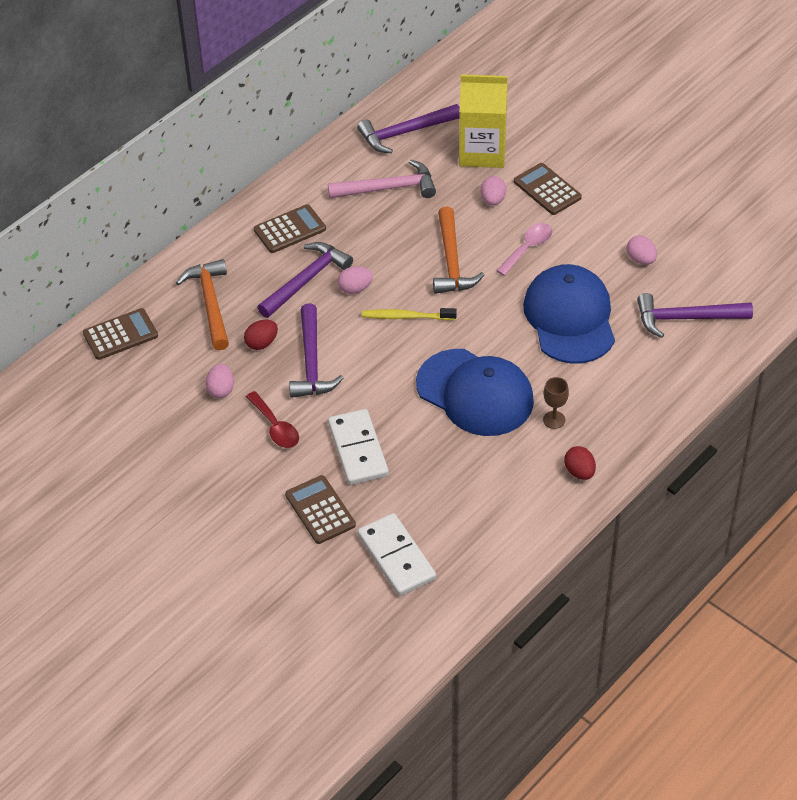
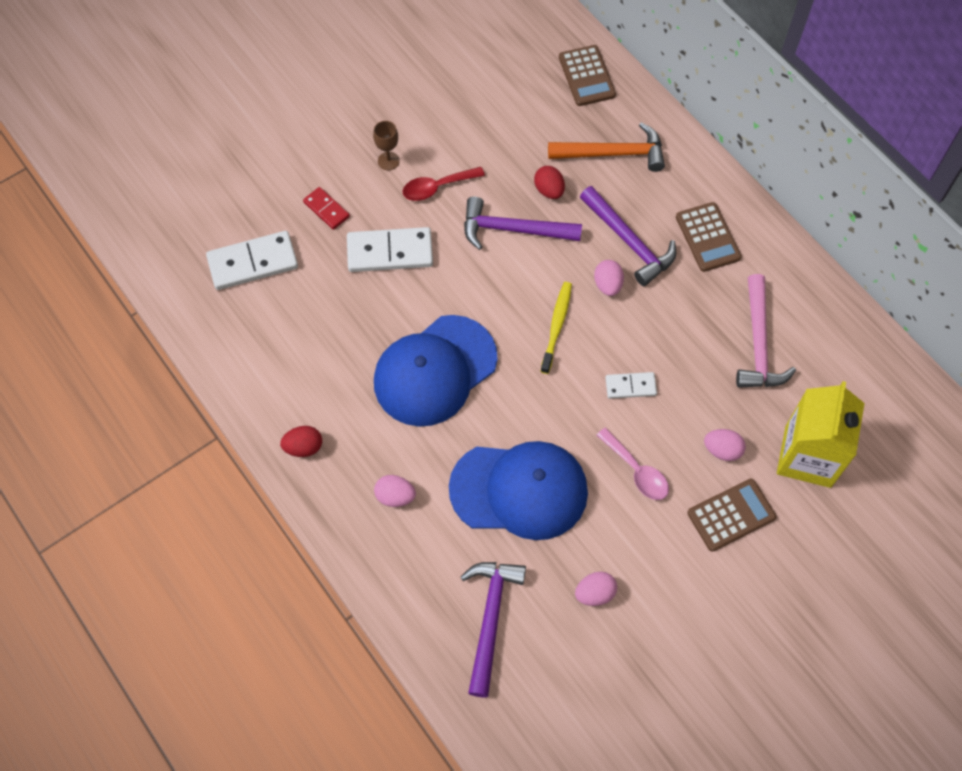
camera: 100 degrees right, 15 degrees up
(221, 390) = (496, 149): pink egg -> pink egg (395, 496)
(320, 510) = (326, 209): brown calculator -> red domino
(405, 133) = (851, 377): purple hammer -> none
(451, 261) = (630, 386): orange hammer -> white domino
(554, 420) = (378, 439): brown goblet -> brown goblet (388, 161)

